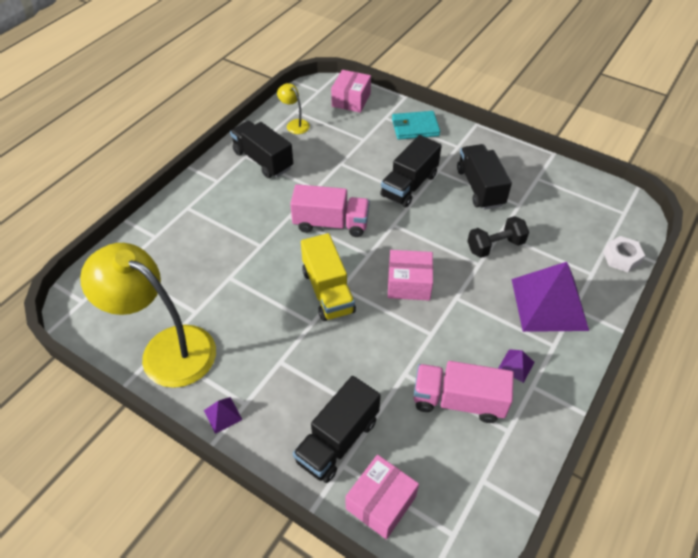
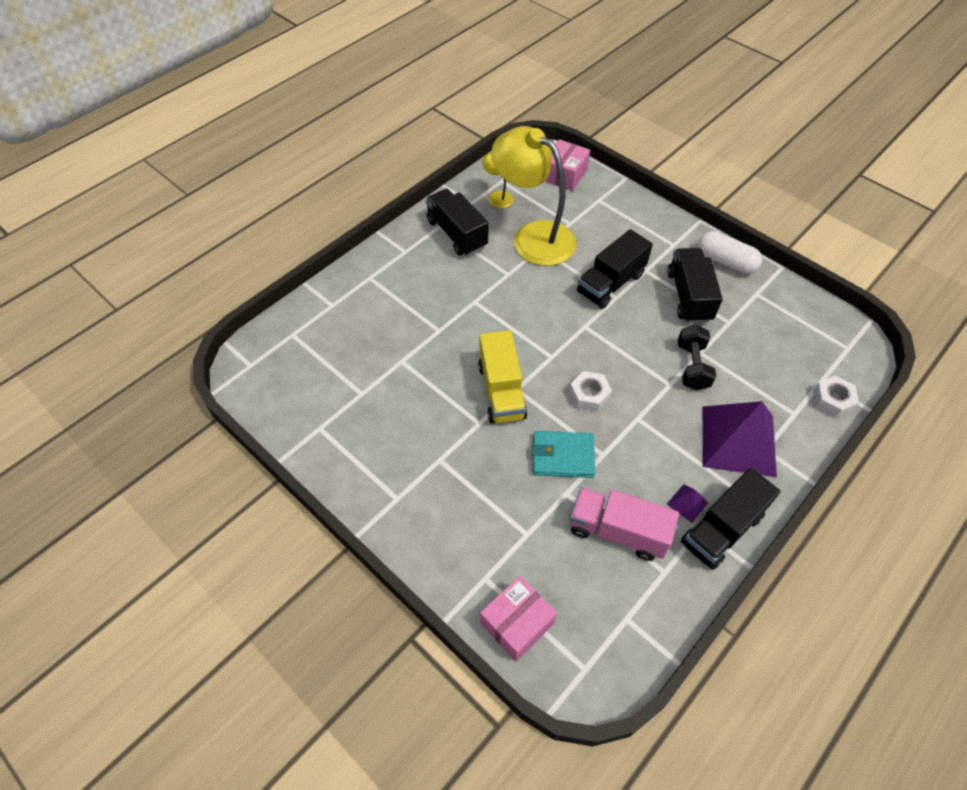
camera: 10 degrees right, 5 degrees up
(166, 349) = (327, 428): yellow lamp -> yellow lamp (533, 236)
(222, 415) = (373, 506): purple pyramid -> none
(331, 224) = (517, 316): pink truck -> none
(337, 440) = (484, 552): black truck -> black truck (722, 529)
(409, 283) = (589, 395): pink box -> white nut
(415, 127) = (630, 216): turquoise wallet -> turquoise wallet (563, 456)
(495, 246) = (692, 366): black dumbbell -> black dumbbell turned 75 degrees counterclockwise
(505, 155) = (725, 261): none -> white capsule

